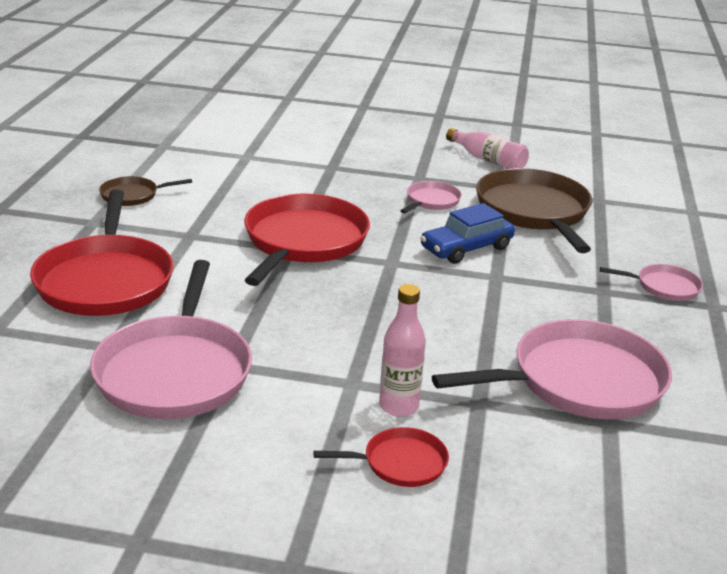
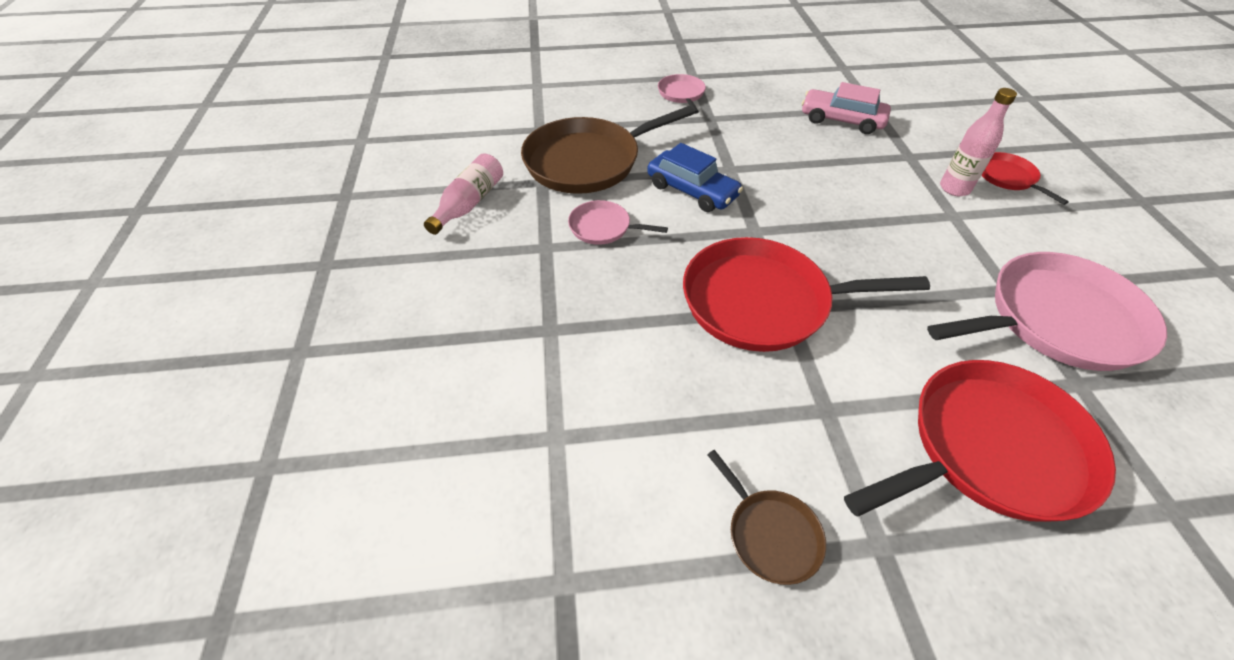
camera: 105 degrees left, 20 degrees up
(580, 381) = (841, 120): pink pan -> pink car

